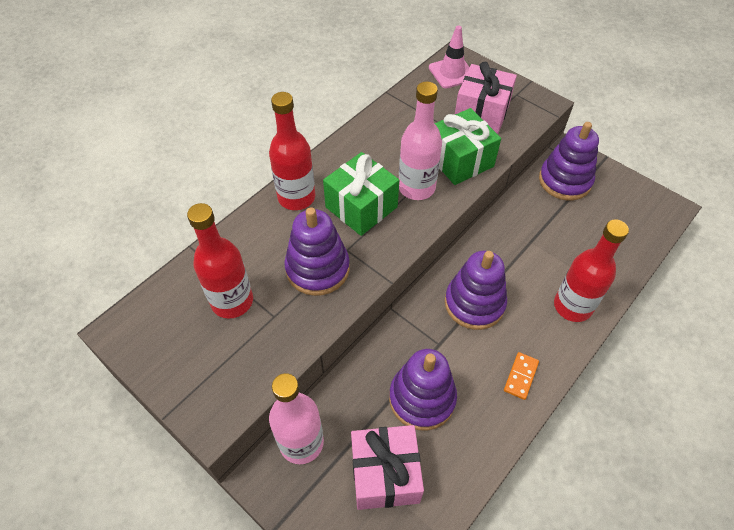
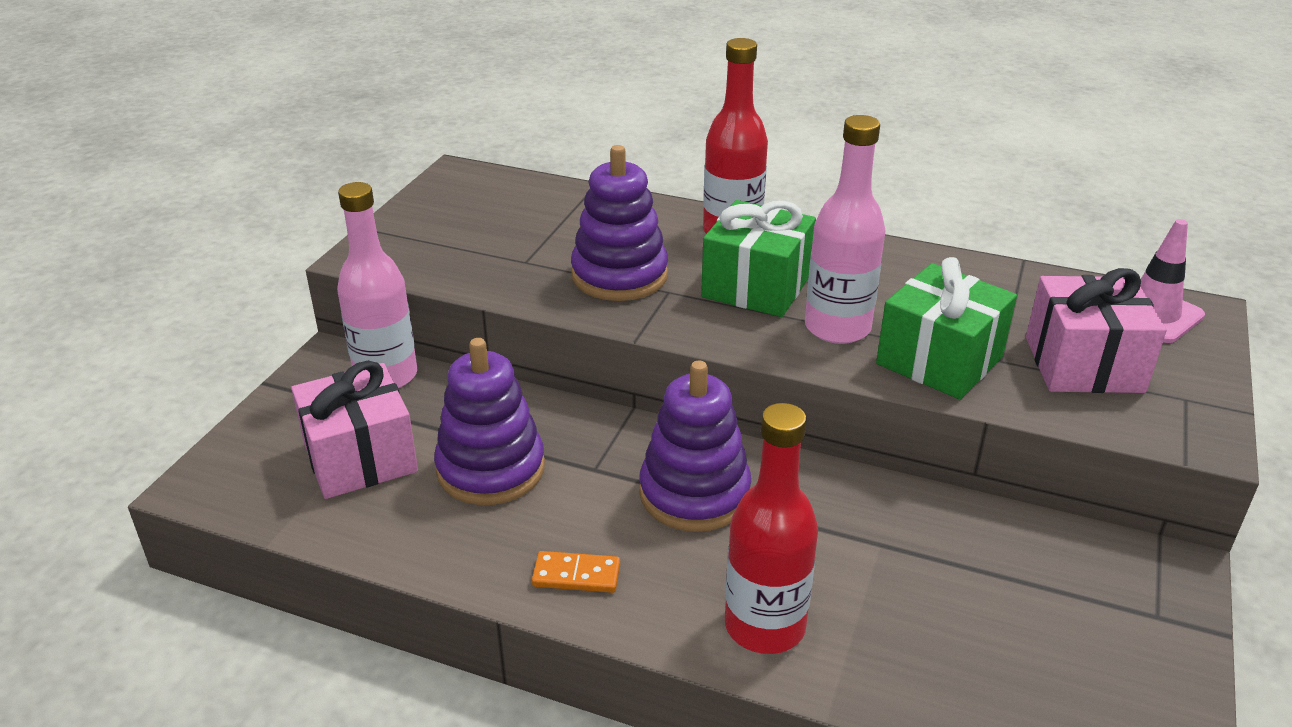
camera: 70 degrees right, 20 degrees down
(232, 301) = (532, 228): red bottle -> none
(565, 181) = (1084, 571): purple stacking toy -> none

